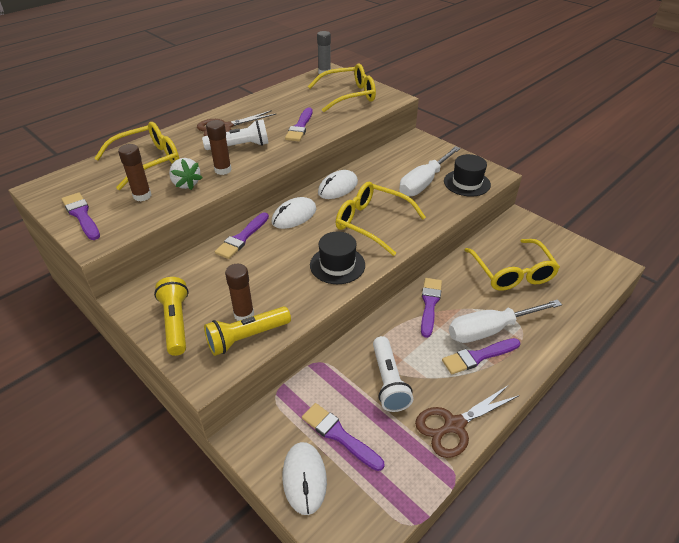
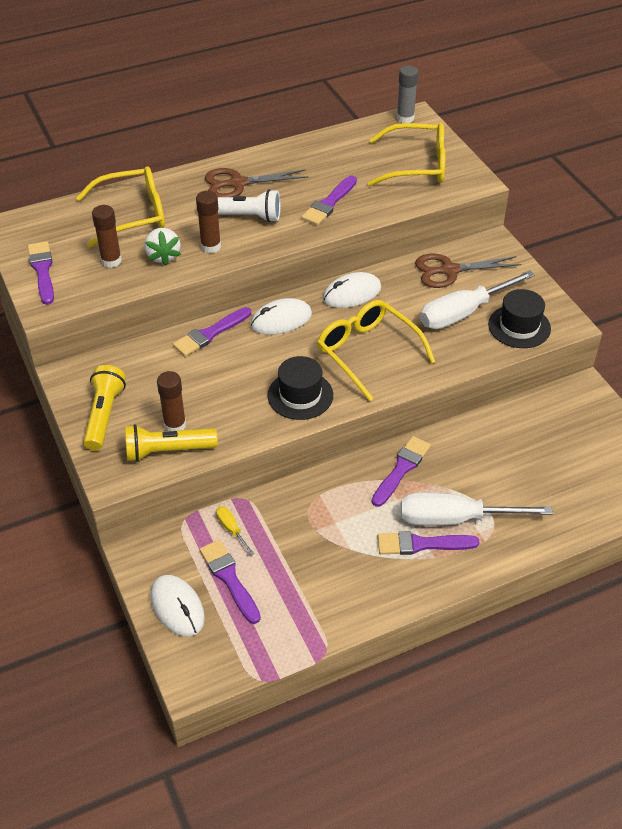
camera: 20 degrees right, 5 degrees up
(304, 478) = (177, 607): white mouse -> white mouse turned 45 degrees counterclockwise
(320, 391) = (231, 529): none -> yellow screwdriver
(388, 381) = (307, 541): white flashlight -> none
(454, 425) = (352, 606): brown scissors -> brown scissors (449, 270)
(512, 272) = (526, 458): yellow glasses -> none

